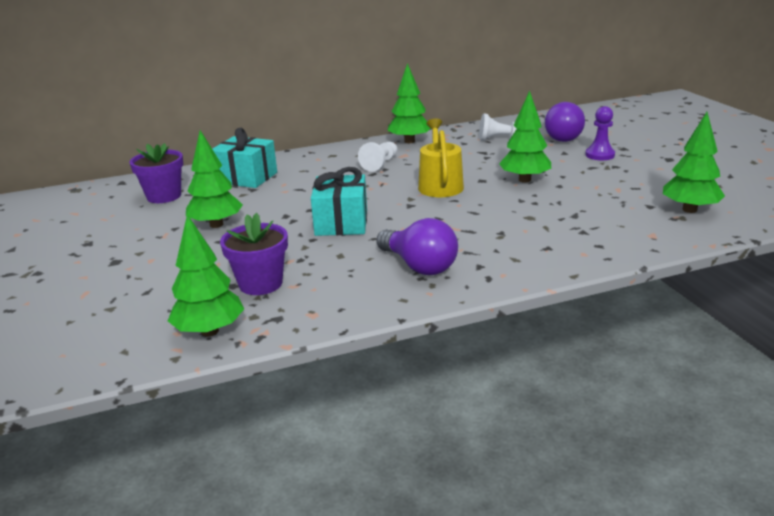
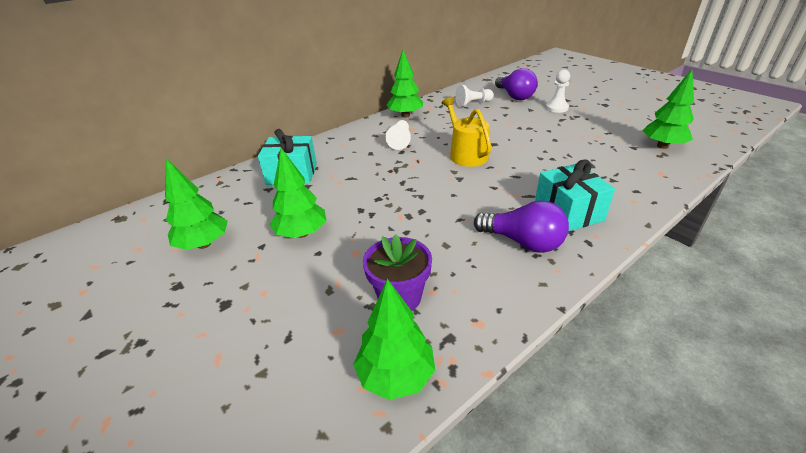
camera: 20 degrees left, 10 degrees up
(164, 196) = (224, 209): purple flower pot -> none
(341, 223) = (417, 208): turquoise gift -> turquoise gift (568, 212)
(524, 180) = (525, 138): green tree -> green tree (204, 244)
(599, 155) = (556, 108): purple pawn -> white pawn

